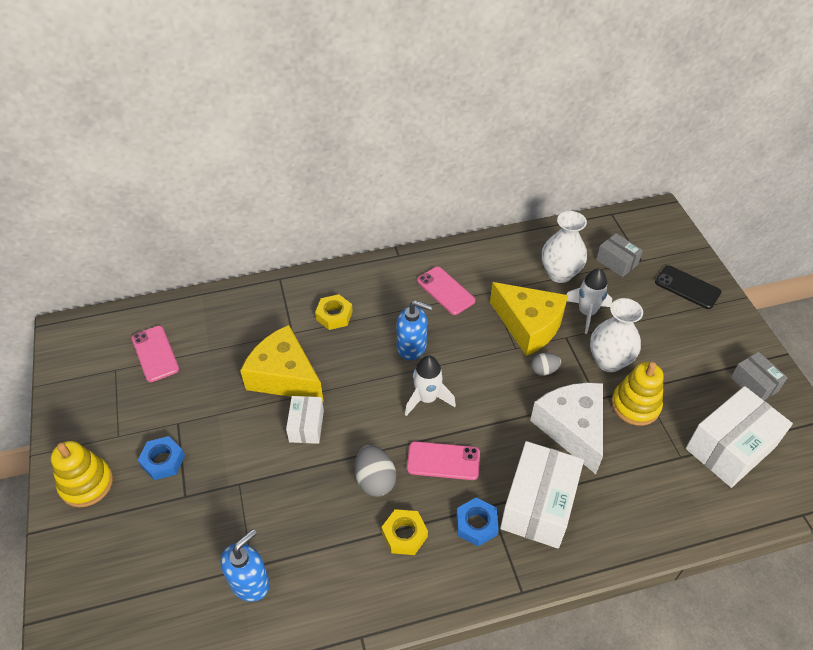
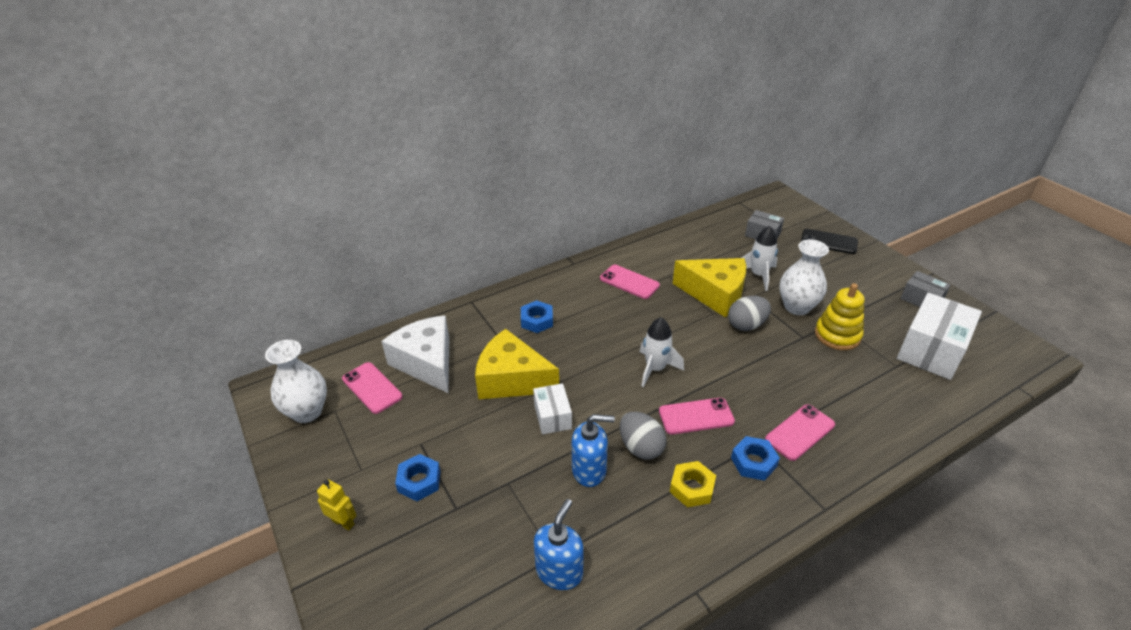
camera: 15 degrees left, 10 degrees down
(86, 483) = (343, 522): yellow stacking toy -> yellow robot
(334, 315) = (537, 320): yellow nut -> blue nut
(412, 347) = (621, 331): blue soap dispenser -> blue soap dispenser (589, 470)
(538, 505) = (800, 432): white box -> pink phone
(544, 370) = (746, 325): grey egg -> grey egg, size x1.59
(559, 274) = (720, 251): white vase -> white vase (307, 412)
(572, 428) = (795, 364): white cheese -> white cheese (427, 362)

